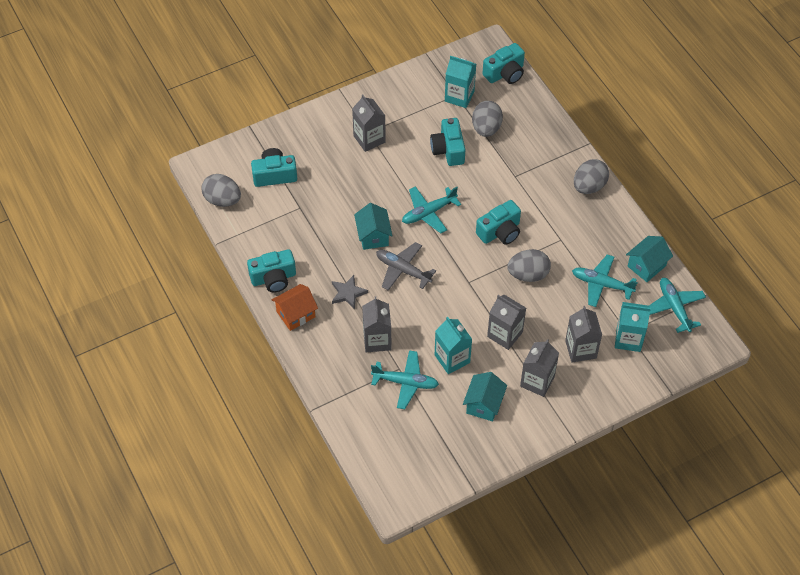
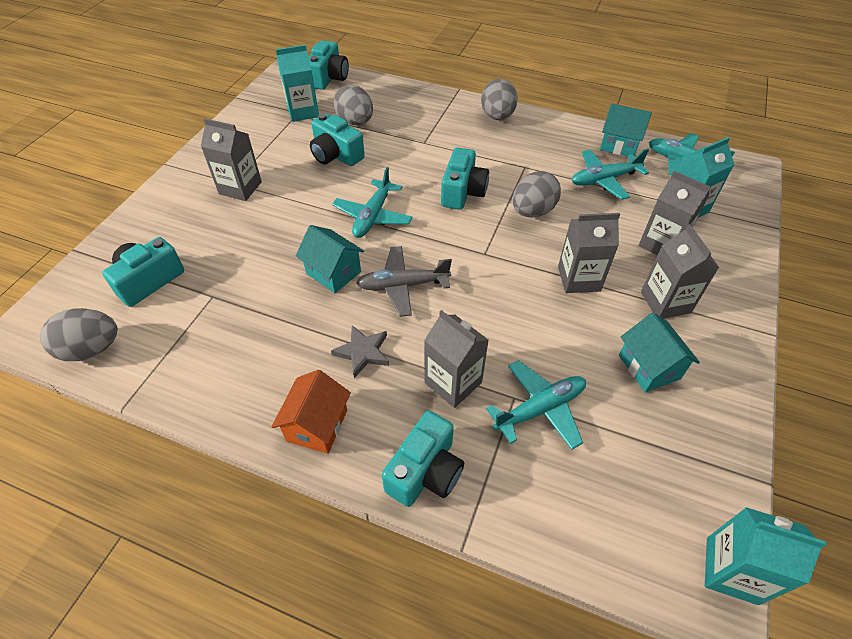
camera: 40 degrees left, 5 degrees down
(273, 278) = (245, 400): turquoise camera -> turquoise camera (425, 471)
(452, 359) = (558, 342): turquoise carton -> turquoise carton (731, 570)
(646, 266) = (619, 145): turquoise house -> turquoise house turned 75 degrees counterclockwise

